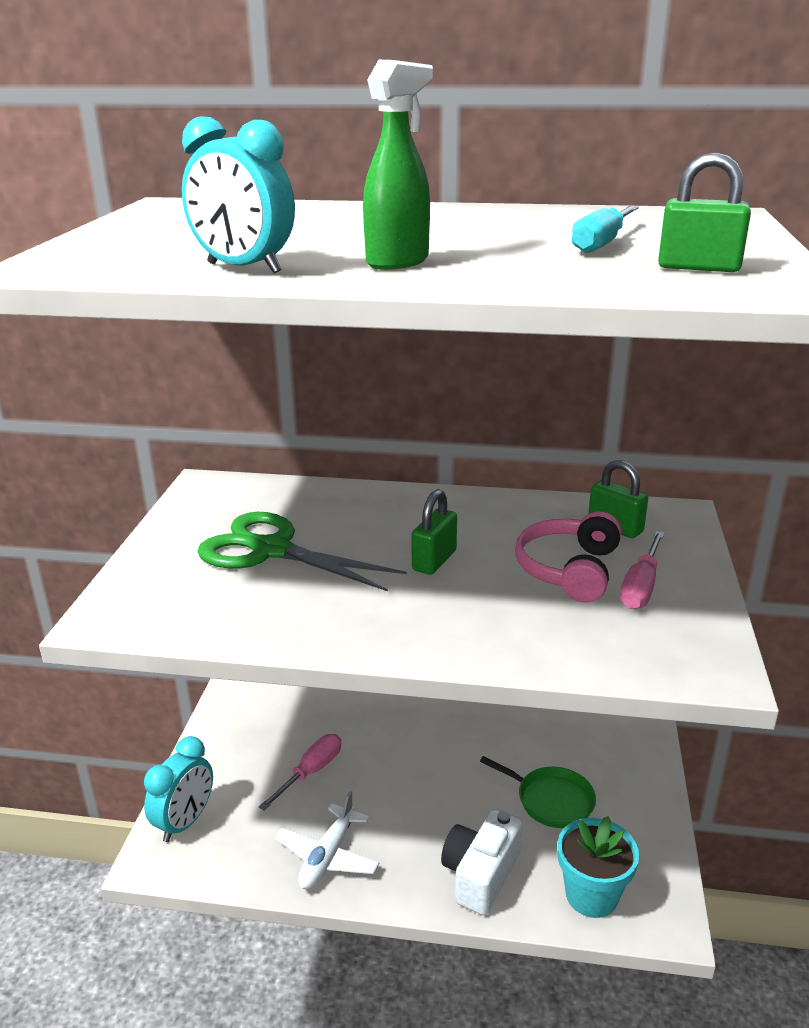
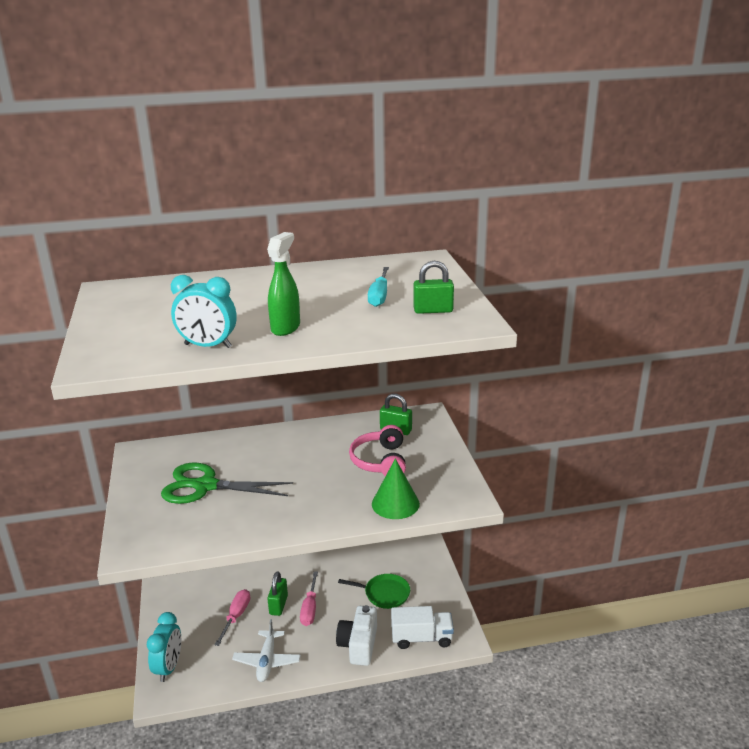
camera: 20 degrees left, 0 degrees up
(434, 560) = (304, 472): green padlock -> green padlock (278, 605)
(569, 644) = (395, 503): none -> green cone
(591, 895) = (421, 638): turquoise flower pot -> white truck
(641, 587) = (420, 463): pink screwdriver -> pink screwdriver (310, 608)

